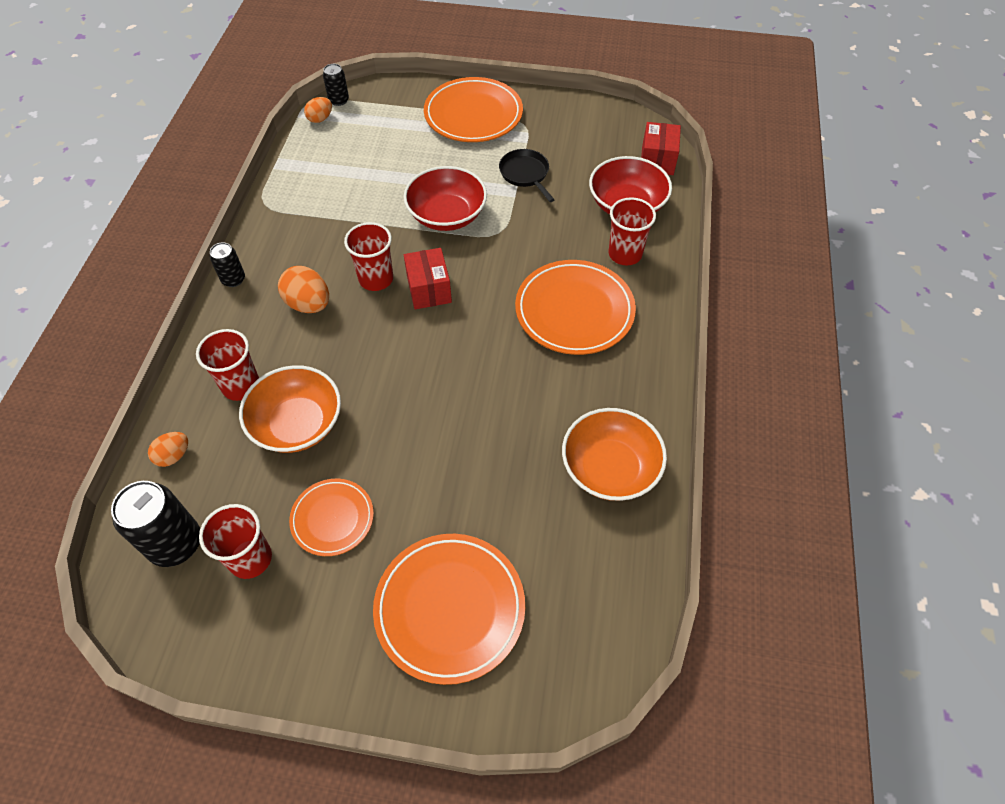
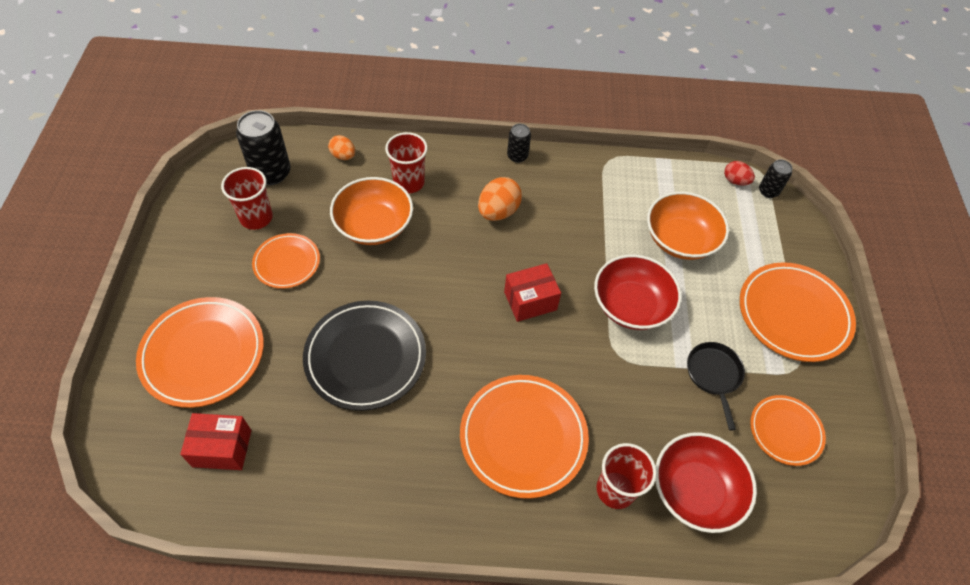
camera: 80 degrees right, 0 degrees up
(320, 119) = (735, 181): orange egg -> red egg
(376, 279) = (536, 257): red cup -> none
(475, 436) = (365, 357): none -> black plate
(525, 174) = (714, 375): black pan -> black pan turned 60 degrees counterclockwise
(579, 143) = (785, 431): none -> orange plate
(610, 468) = (332, 478): orange bowl -> orange bowl (680, 239)
(657, 160) = (787, 529): red box -> red box (222, 448)

